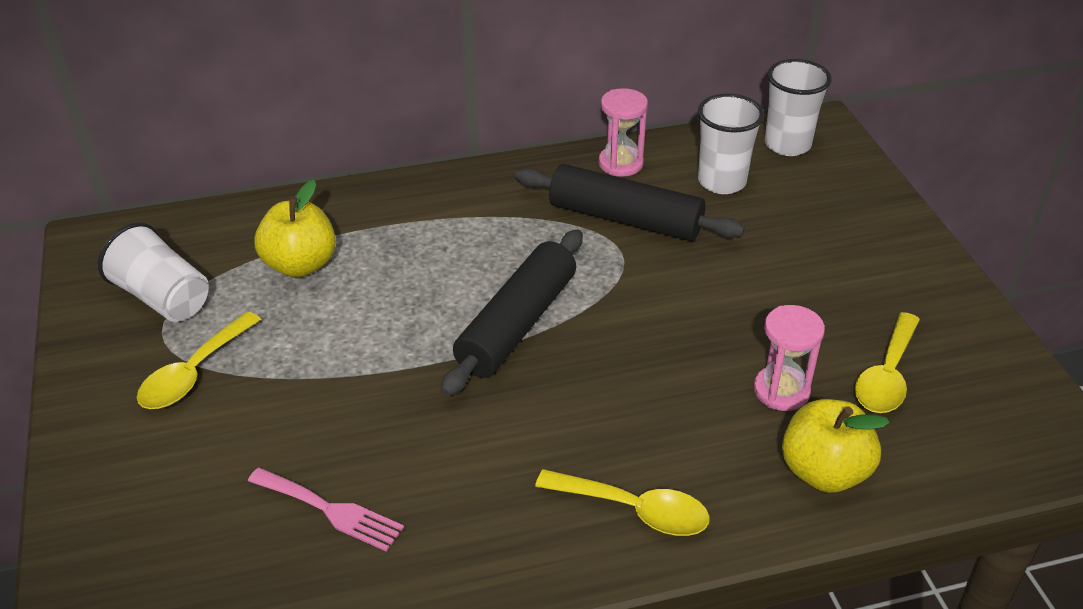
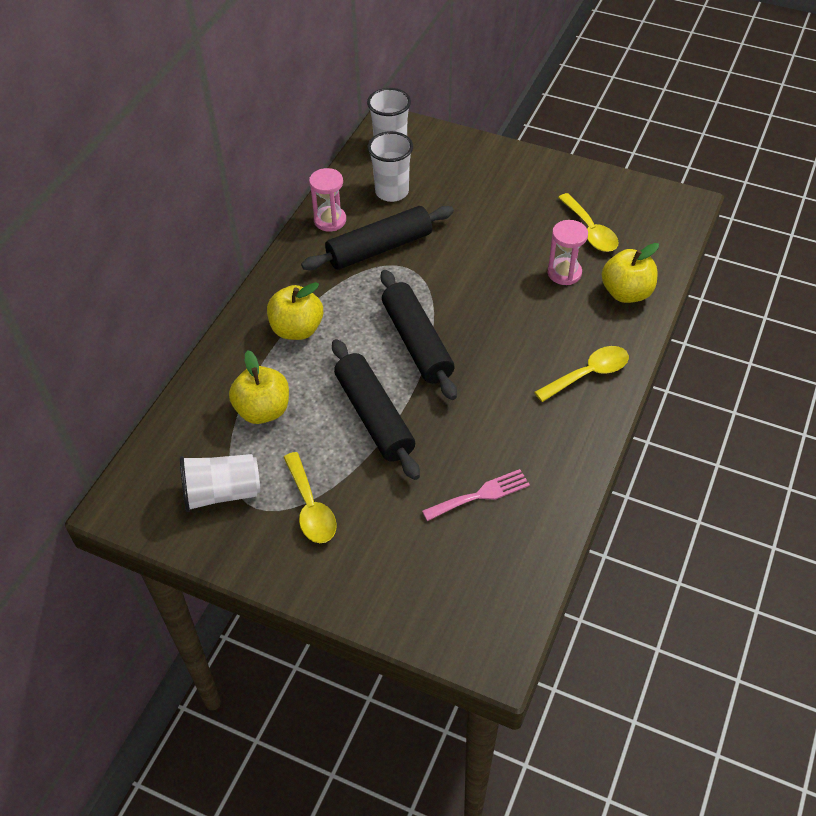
camera: 50 degrees left, 10 degrees up
(370, 351) = (374, 416): none -> black rolling pin
(438, 226) = (297, 329): none -> yellow apple

